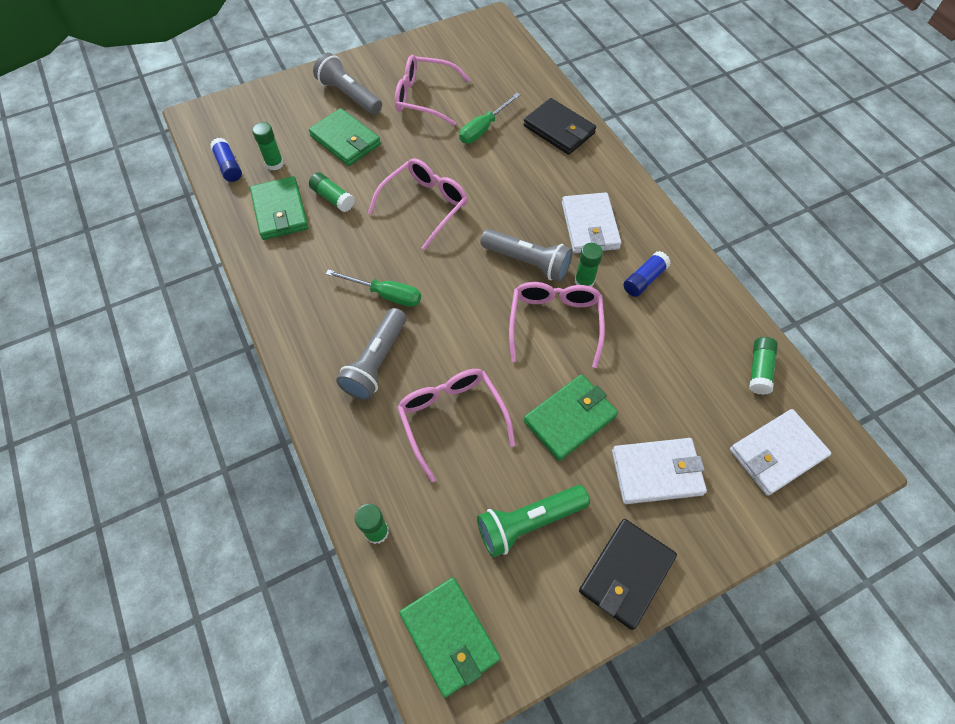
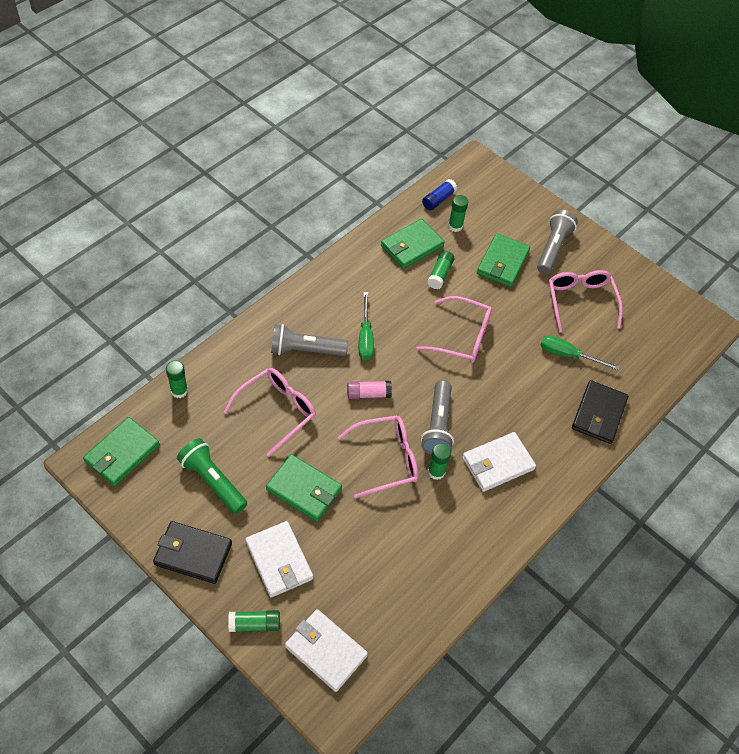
camera: 65 degrees right, 5 degrees down
(464, 314) = (368, 394): none -> pink glue stick
(644, 279) = (458, 518): blue glue stick -> none
(759, 370) = (402, 627): green glue stick -> green glue stick (254, 624)

